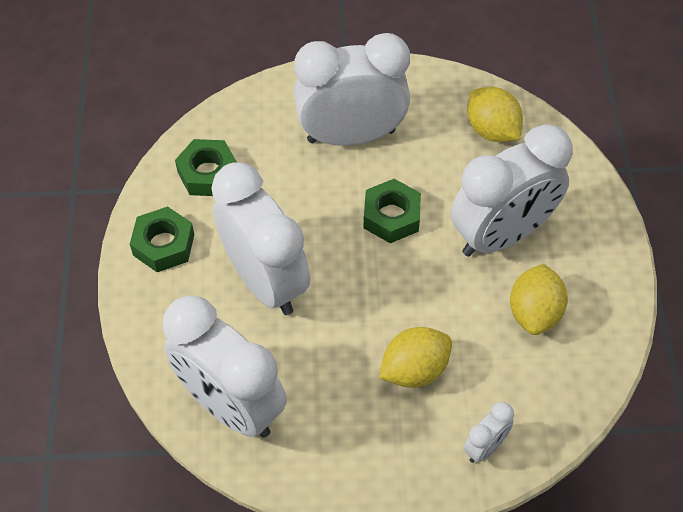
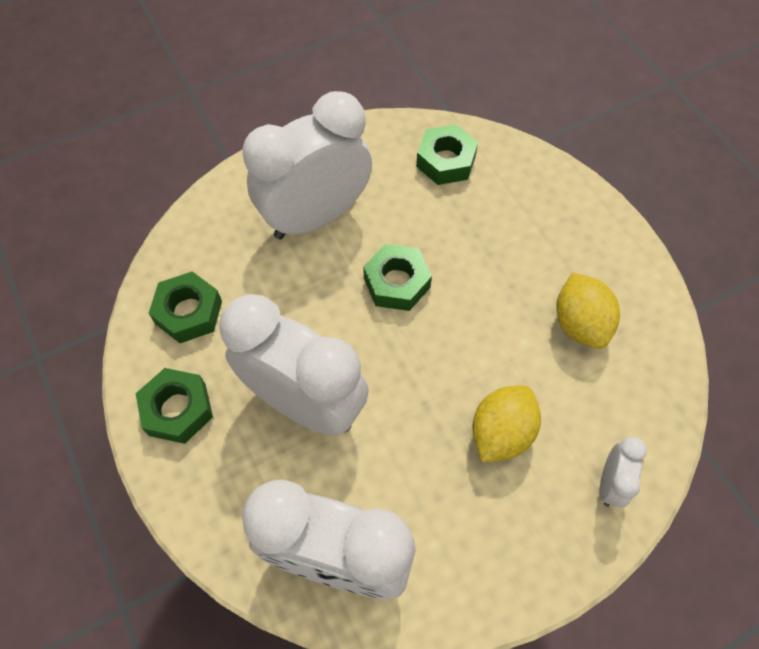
camera: 25 degrees left, 5 degrees up
(492, 130) = (445, 161): yellow lemon -> green nut
(501, 235) = (509, 259): white clock -> none

